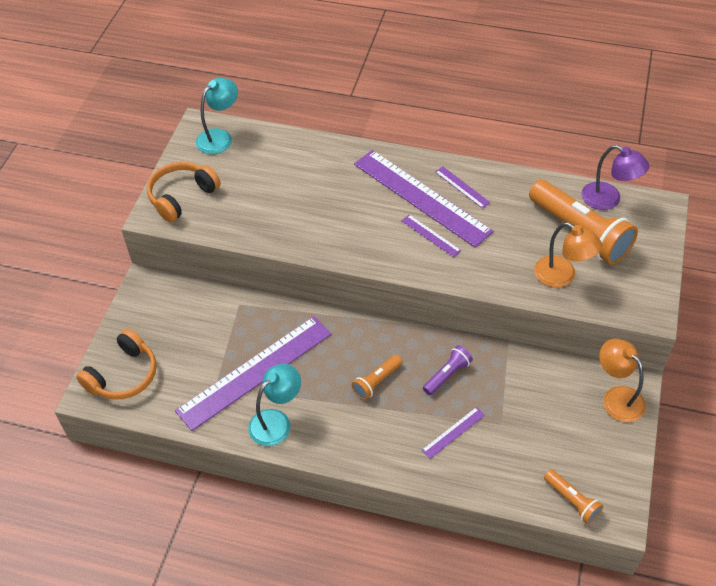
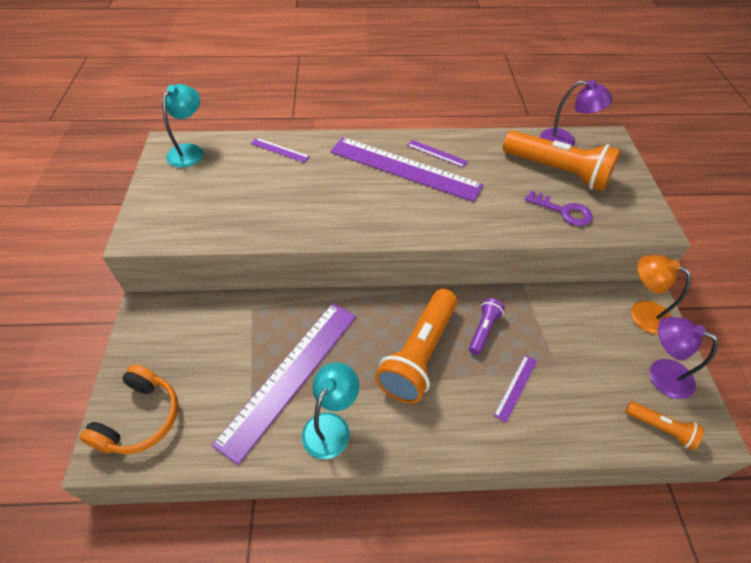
camera: 20 degrees left, 0 degrees up
(182, 196) = (164, 211): orange headphones -> none
(377, 382) = (419, 354): orange flashlight -> orange flashlight, size x2.06
(430, 235) = (428, 199): purple ruler -> purple ruler (280, 150)
(562, 276) = (563, 211): orange lamp -> purple key
(601, 457) = (661, 374): none -> purple lamp

